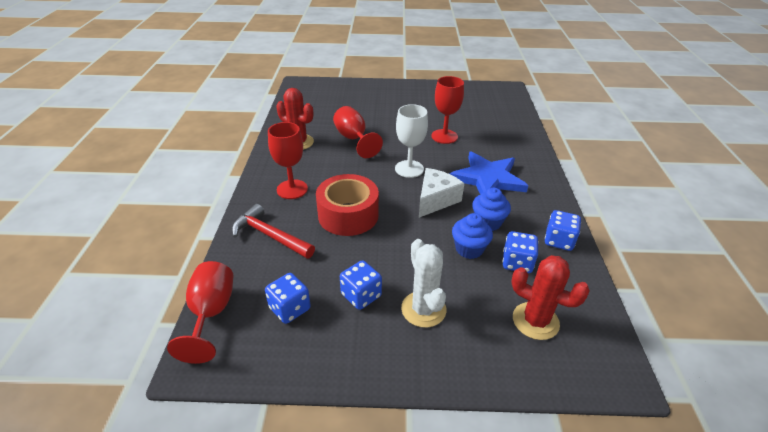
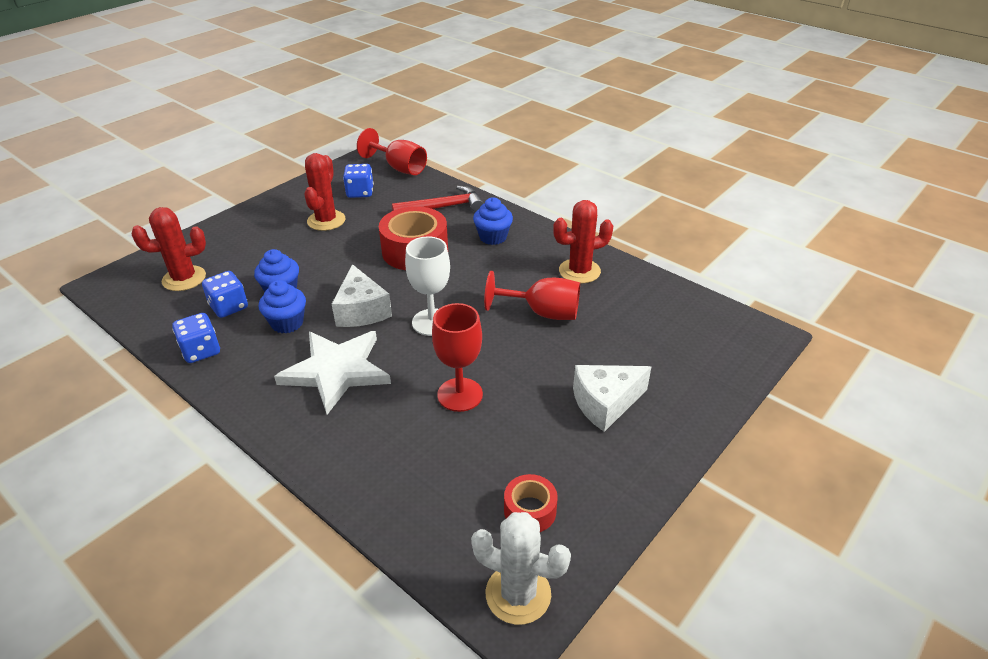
camera: 130 degrees right, 0 degrees up
(292, 189) = (493, 237): red goblet -> blue cupcake
(361, 295) = (326, 220): blue dice -> red cactus
(396, 103) = (605, 403): none -> white cheese
(423, 309) = (274, 238): white cactus -> white cactus (518, 594)
(471, 100) = (530, 511): none -> red tape
(488, 178) = (336, 371): blue star -> white star

